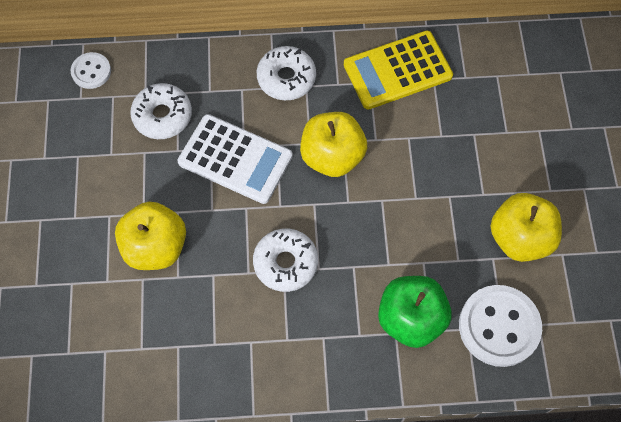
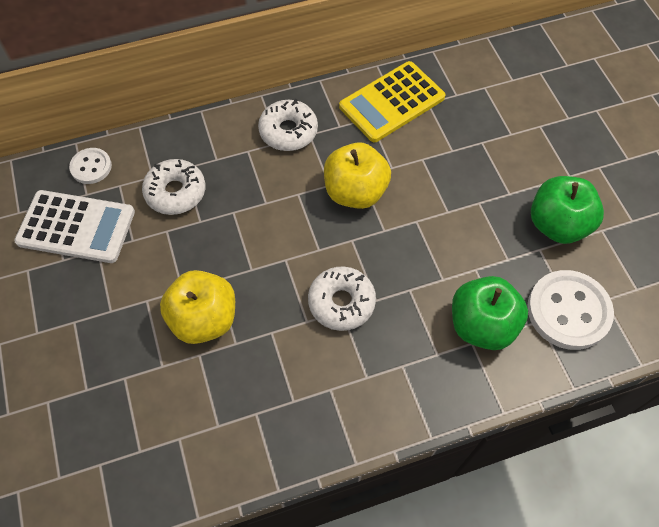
camera: 15 degrees left, 5 degrees down
(235, 159) = (261, 216): white calculator -> white calculator (76, 227)
(519, 238) = (557, 224): yellow apple -> green apple

